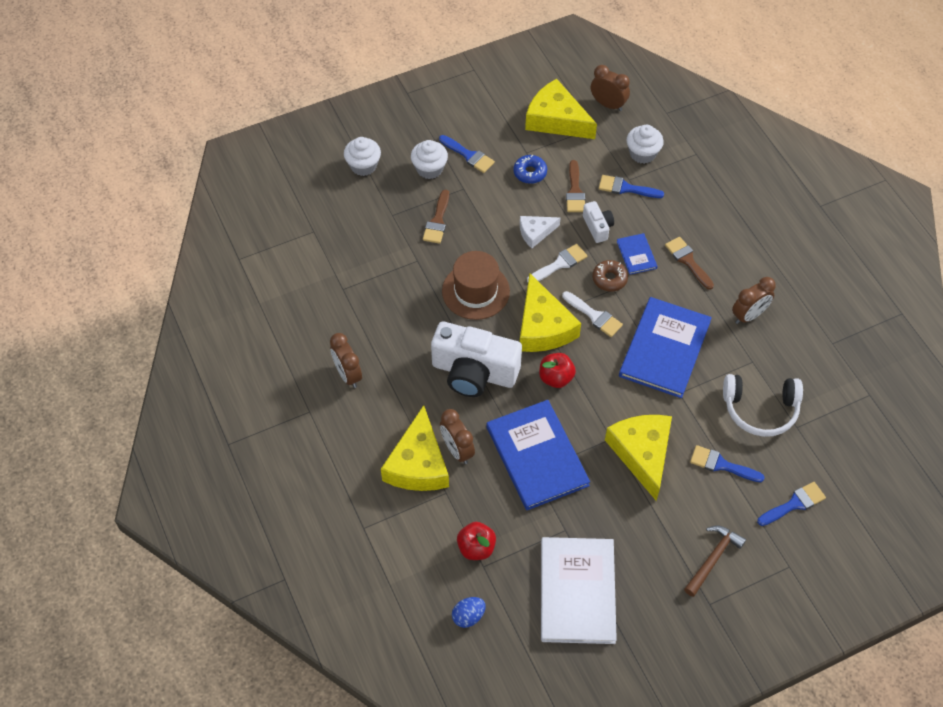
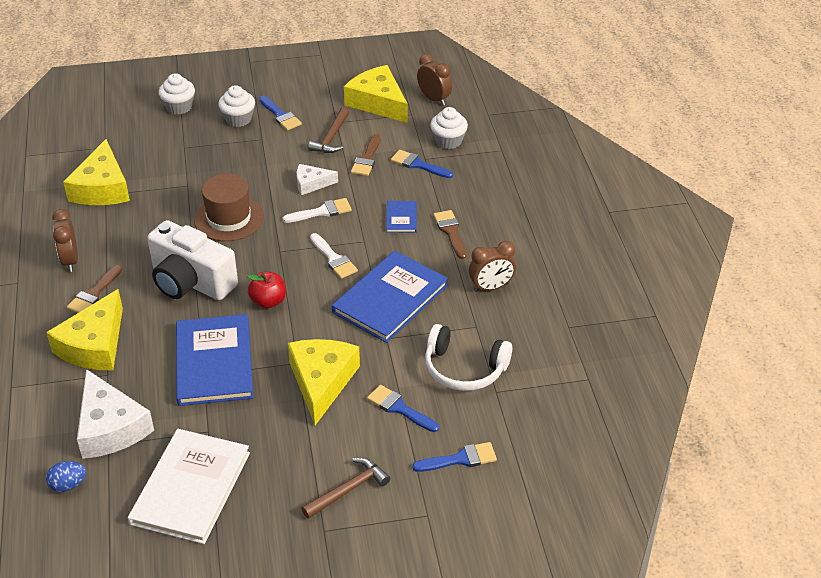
camera: 15 degrees right, 15 degrees down
(437, 221) = (223, 159): brown brush -> brown brush (94, 293)
(457, 450) = (138, 341): brown clock -> none
(476, 548) = (110, 427): red apple -> white cheese
(530, 172) = (331, 137): blue donut -> brown hammer
(543, 326) = (278, 258): yellow cheese -> yellow cheese (102, 188)
(597, 227) = (374, 190): white camera -> none
(609, 279) = (364, 232): brown donut -> none

